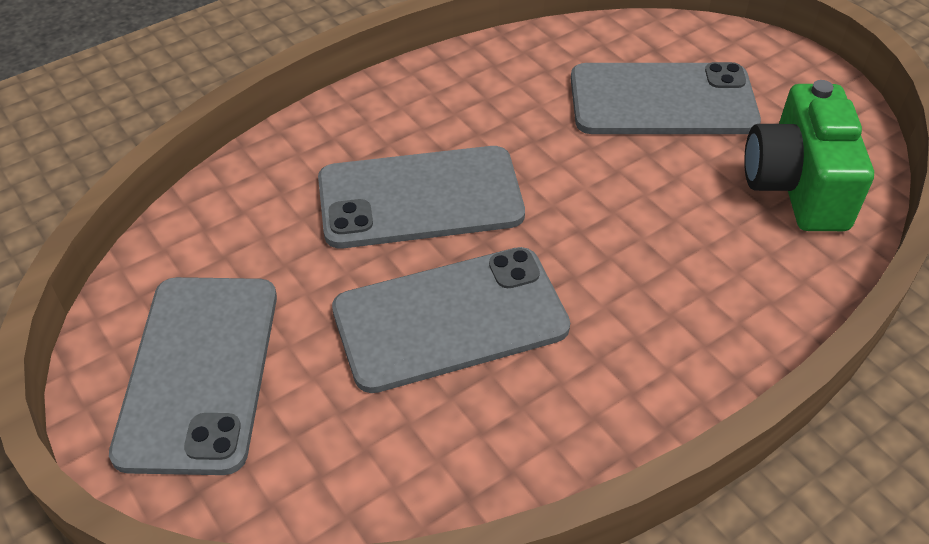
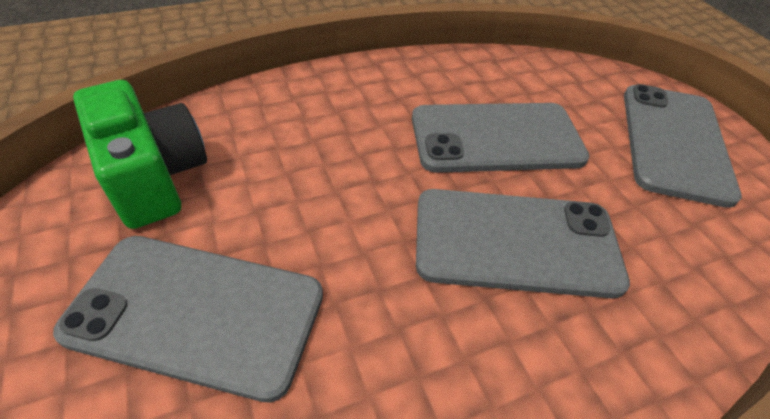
camera: 170 degrees left, 0 degrees up
(797, 186) = (154, 176): green camera -> green camera turned 45 degrees counterclockwise

